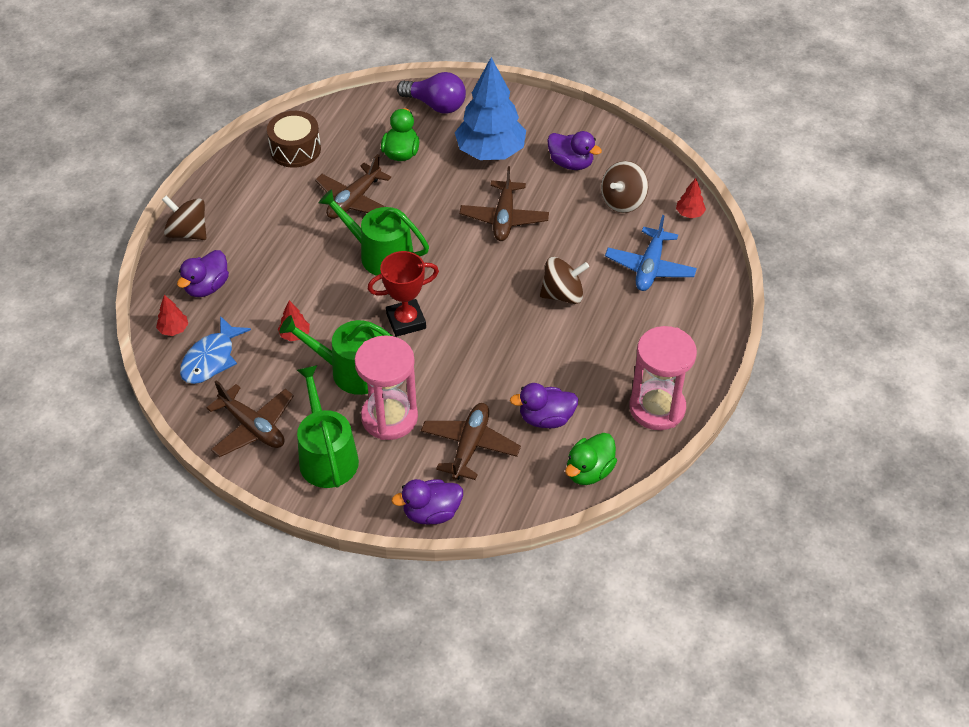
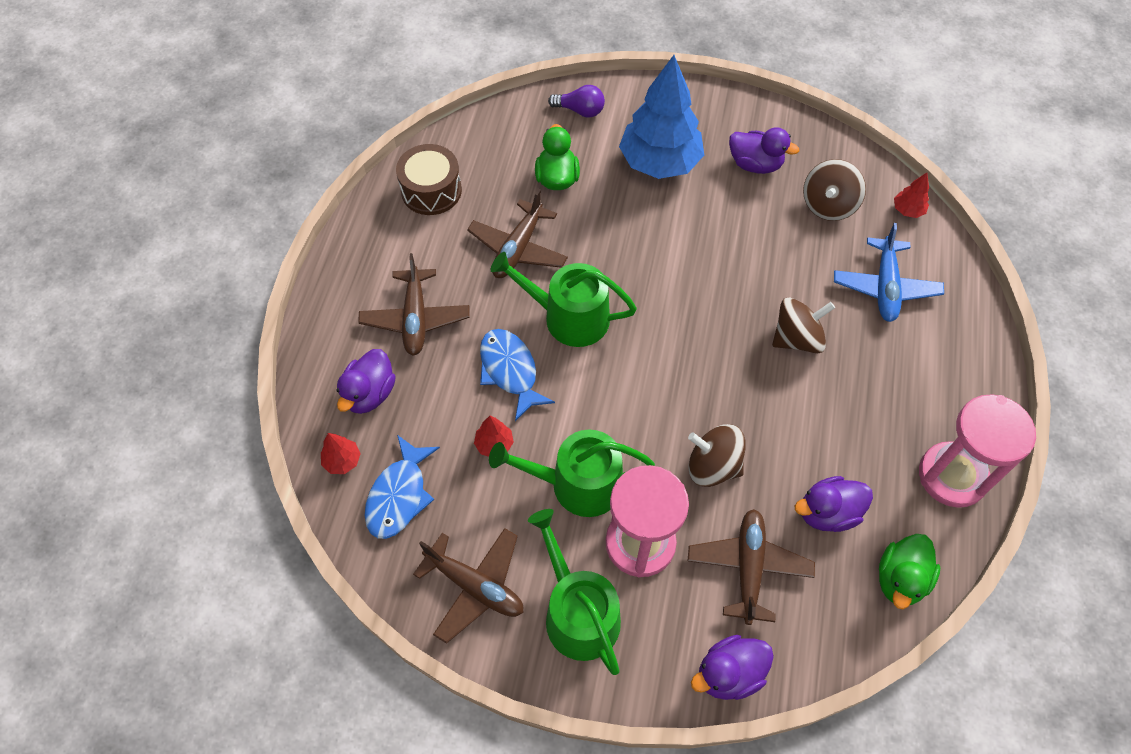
camera: 10 degrees left, 10 degrees up
(188, 232) = (328, 321): brown spinning top -> brown spinning top (713, 466)
(322, 286) = (510, 371): none -> blue fish
(406, 321) = (623, 404): red trophy -> none
(436, 105) = (580, 110): purple light bulb -> purple light bulb, size x0.66
(504, 218) = (700, 247): brown plane -> brown plane (415, 318)

